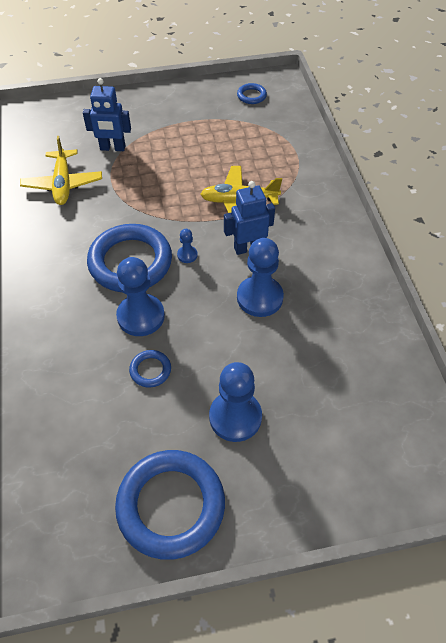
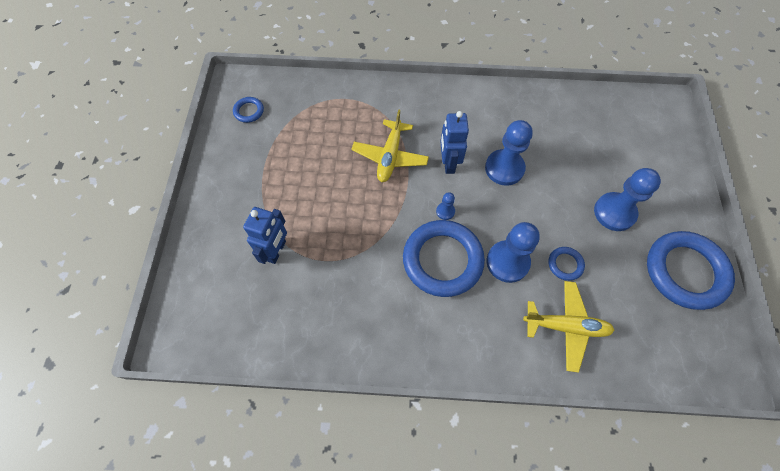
camera: 75 degrees left, 10 degrees up
(63, 184) = (315, 309): yellow plane -> yellow plane (566, 327)

